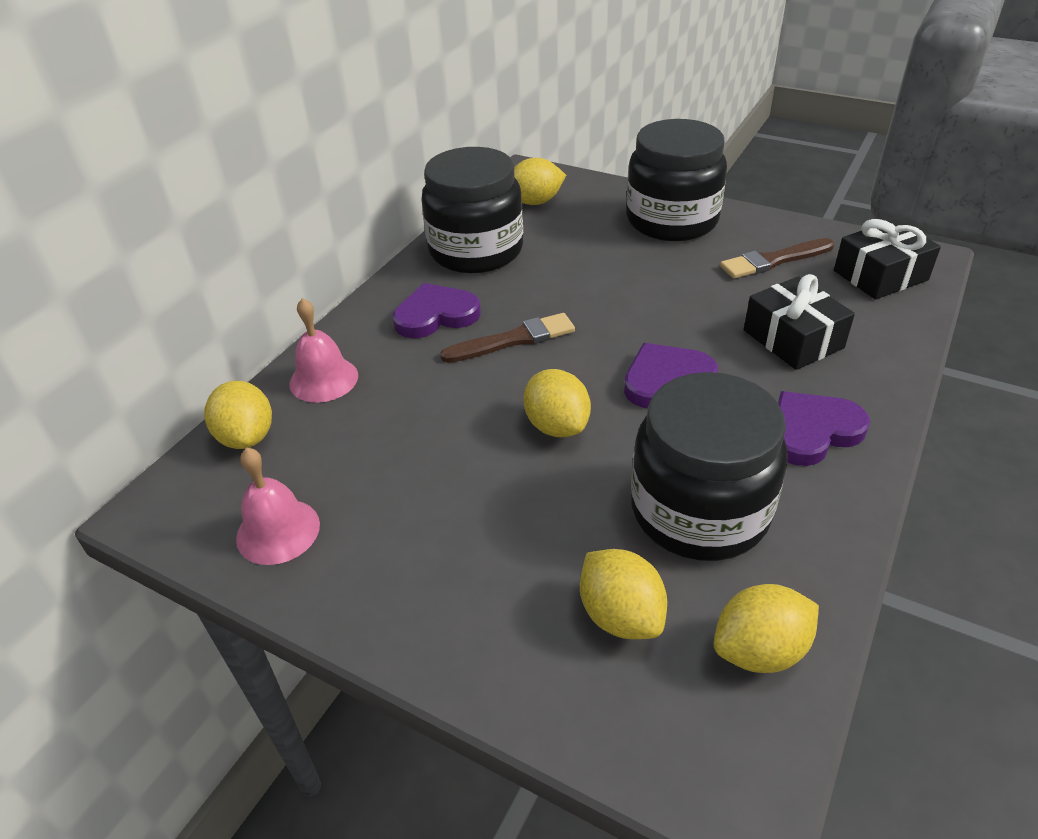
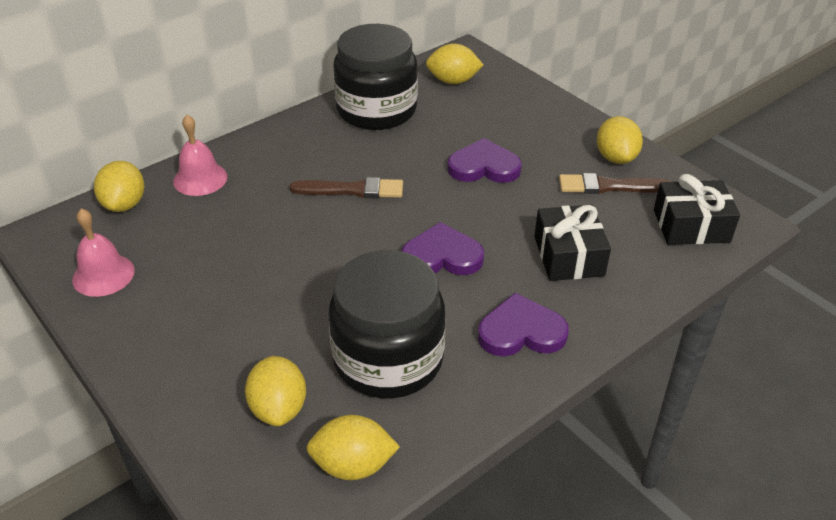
camera: 20 degrees right, 0 degrees up
(436, 315) = (310, 154): purple heart -> purple heart (484, 167)
(557, 426) = (335, 264): yellow lemon -> yellow lemon (616, 158)
(672, 220) = (552, 128): black jar -> none

